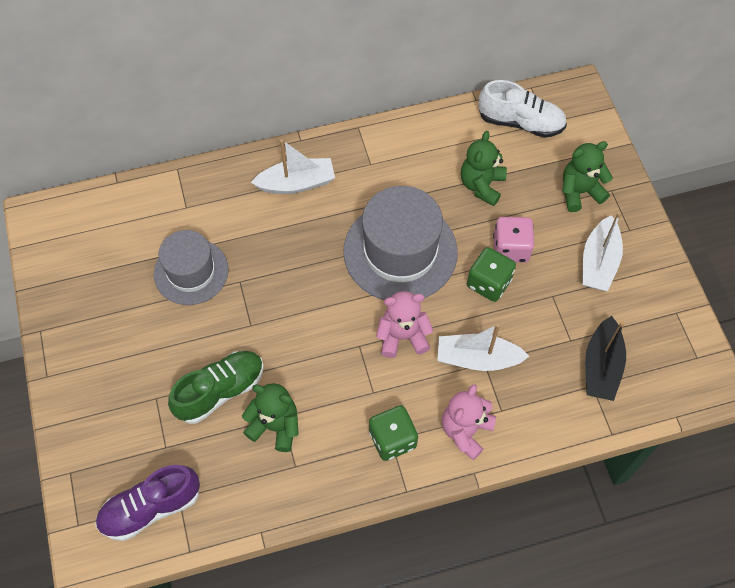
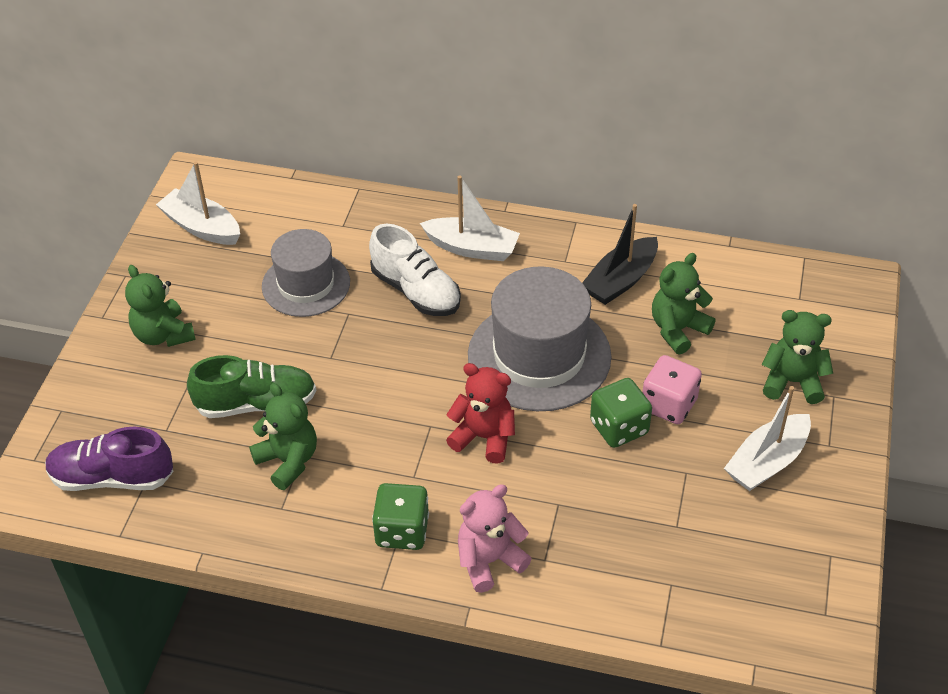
camera: 30 degrees right, 15 degrees down
(108, 368) = (163, 335): none -> green teddy bear
(402, 336) = (484, 437): pink teddy bear -> red teddy bear
(477, 358) = (553, 496): white boat -> white boat (202, 227)
(520, 122) = (767, 286): white shoe -> white shoe (416, 291)
(601, 366) = (696, 569): black boat -> black boat (620, 280)

